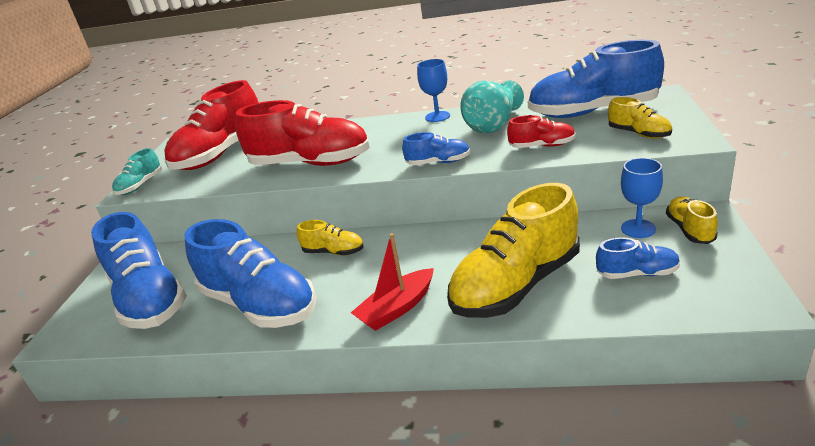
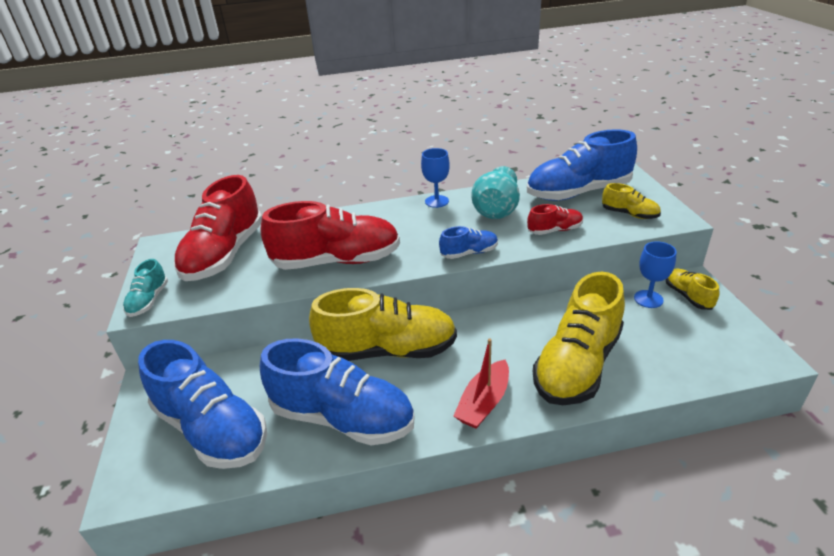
camera: 20 degrees left, 5 degrees up
(333, 252) = (387, 350): yellow shoe -> yellow shoe, size x2.13
(637, 273) = (669, 342): blue shoe -> none

